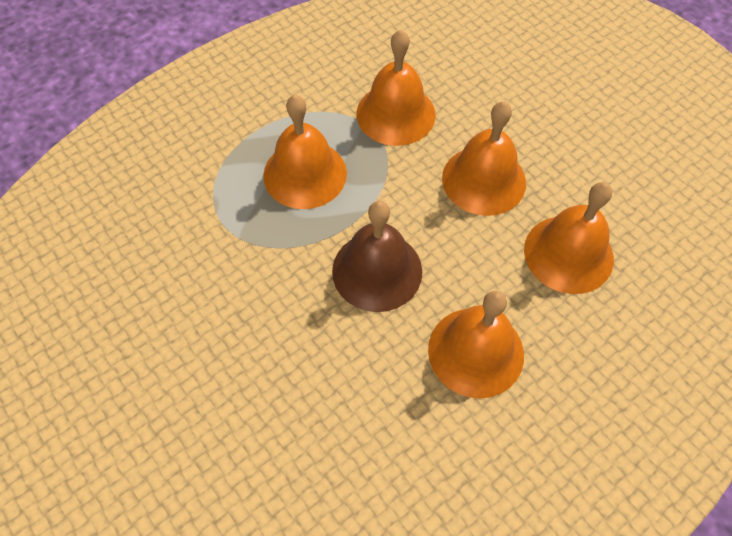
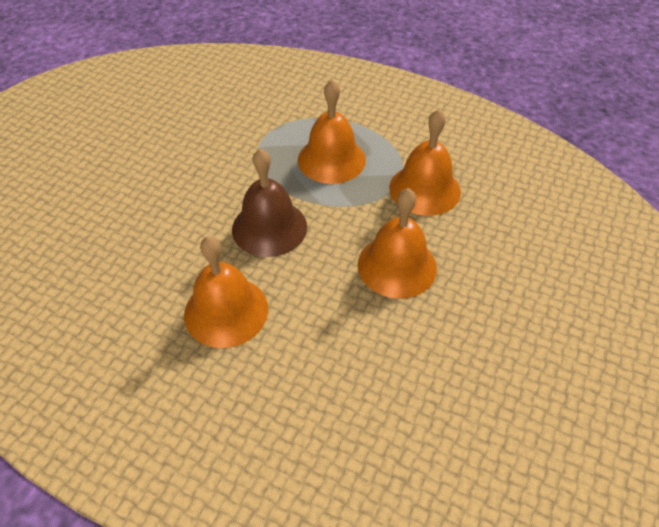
camera: 65 degrees right, 10 degrees down
(568, 254) = (356, 350): orange bell -> none

